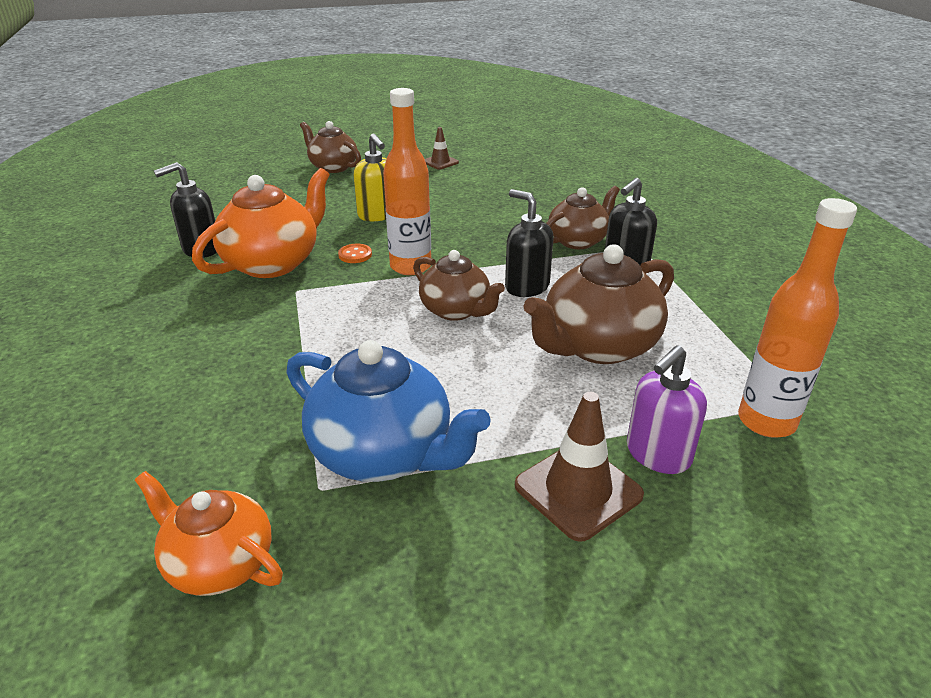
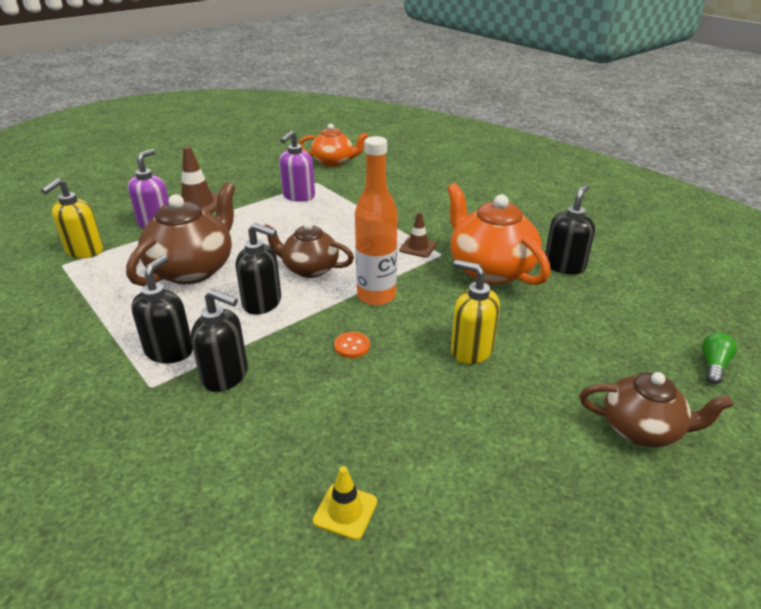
camera: 155 degrees right, 0 degrees up
(237, 176) = (713, 365): none -> green light bulb
(273, 263) = (490, 269): orange teapot -> orange teapot turned 135 degrees clockwise
(355, 255) = (435, 295): orange button -> orange button (352, 346)
(383, 453) = (298, 196): blue teapot -> purple soap dispenser
(440, 162) = (512, 508): brown traffic cone -> brown traffic cone (418, 247)
(525, 176) = (345, 511): none -> yellow traffic cone
(578, 241) = (225, 375): brown teapot -> black soap dispenser
(766, 421) = (84, 251): orange bottle -> yellow soap dispenser

